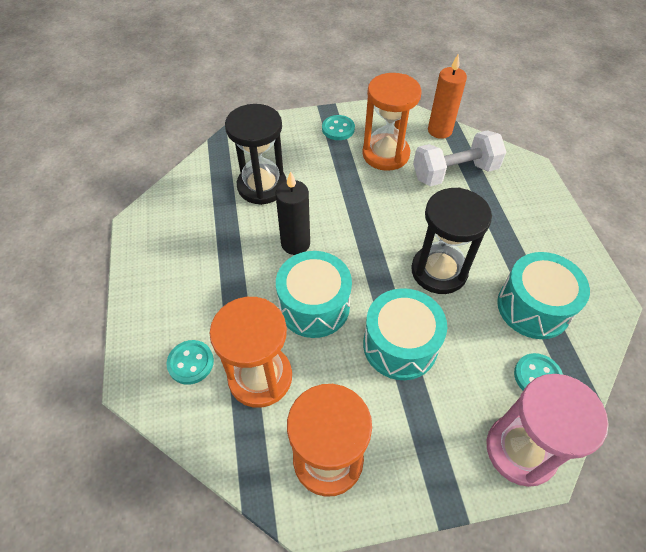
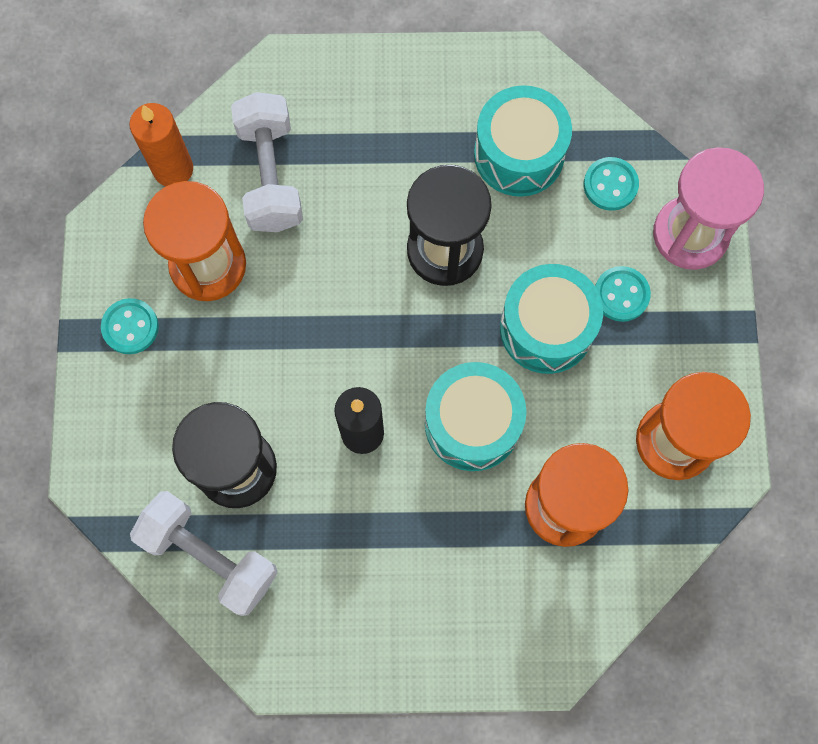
camera: 80 degrees left, 20 degrees up
(190, 363) = (532, 593): turquoise button -> turquoise button (621, 295)
(207, 182) = (210, 556): none -> white dumbbell

